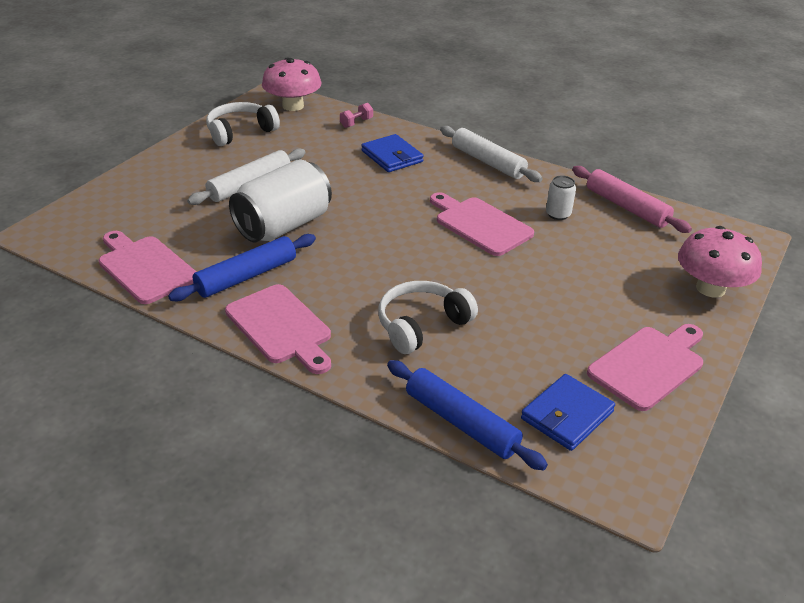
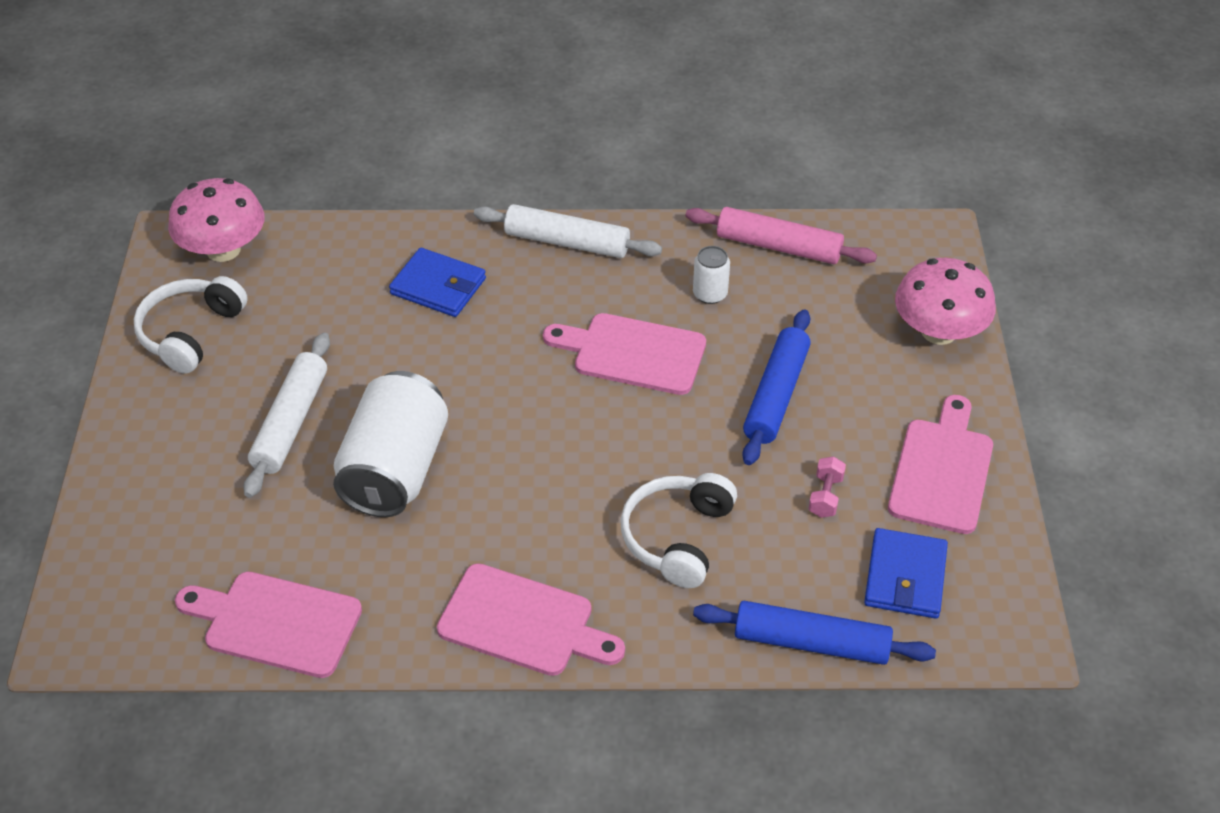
camera: 30 degrees left, 10 degrees up
(246, 276) = (417, 571): blue rolling pin -> blue rolling pin (776, 395)
(356, 123) = (341, 244): pink dumbbell -> pink dumbbell (825, 496)

